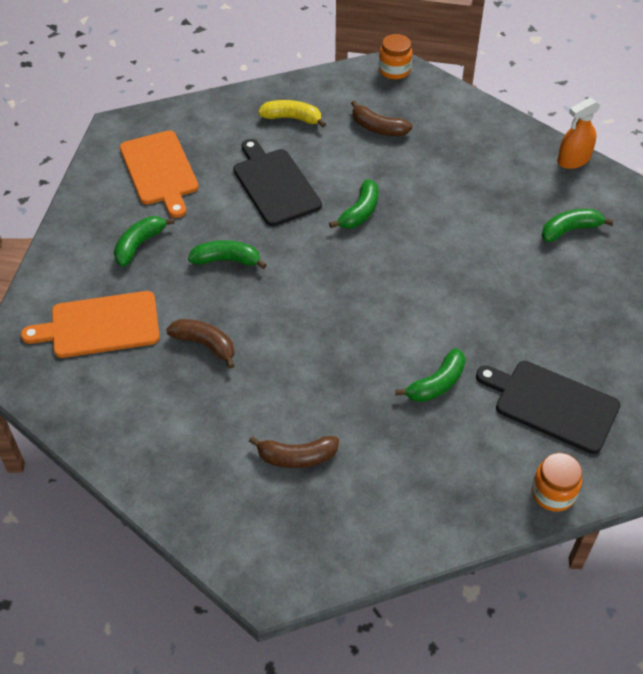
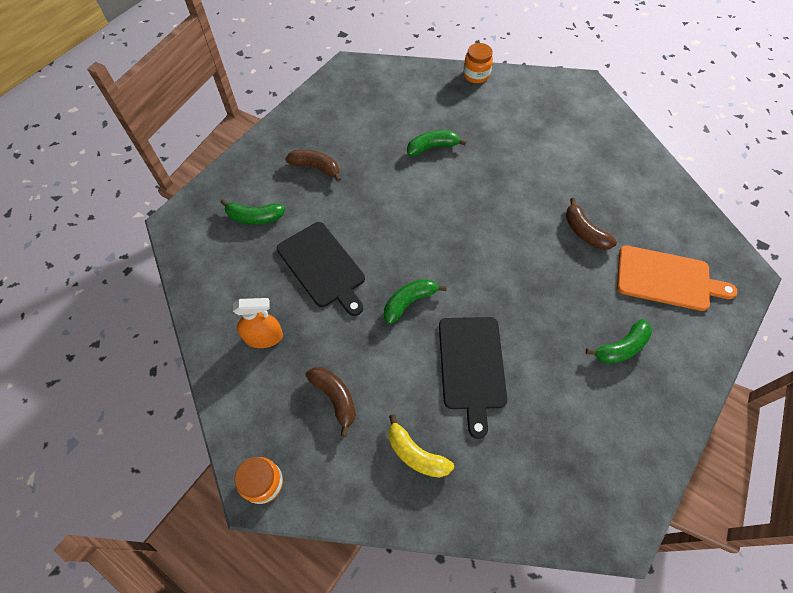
camera: 155 degrees left, 10 degrees up
(160, 171) = (583, 436): orange cutting board -> none
(227, 260) = (545, 299): green banana -> none
(297, 457) = (544, 138): brown banana -> brown banana (316, 167)
(552, 404) = (369, 111): black cutting board -> black cutting board (322, 267)
(553, 493) = (404, 72): orange jar -> orange jar (476, 75)
(573, 160) = (191, 280): orange spray bottle -> orange spray bottle (264, 337)

